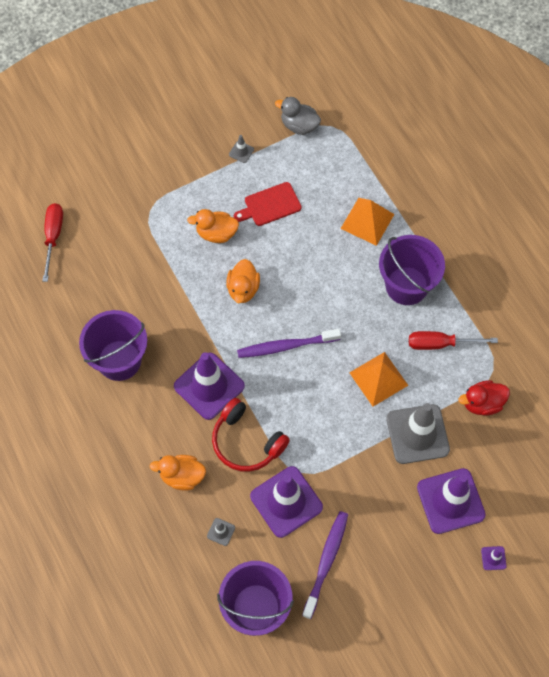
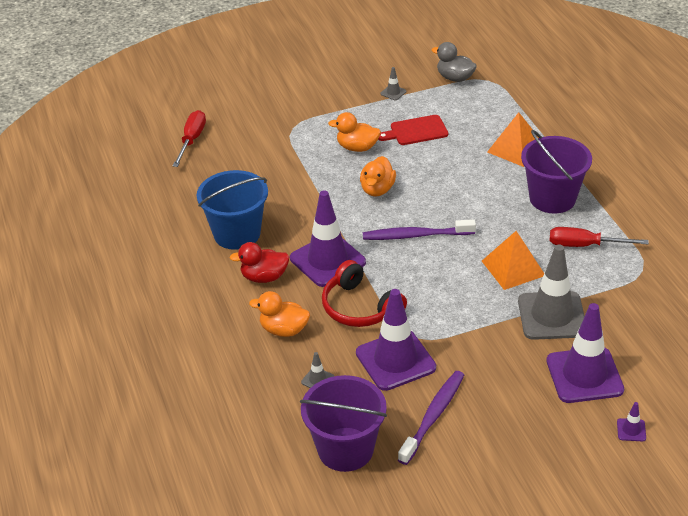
camera: 10 degrees right, 25 degrees down
(119, 360) = (237, 234): purple bucket -> blue bucket
(482, 403) = (628, 296): red duck -> red duck (264, 277)

